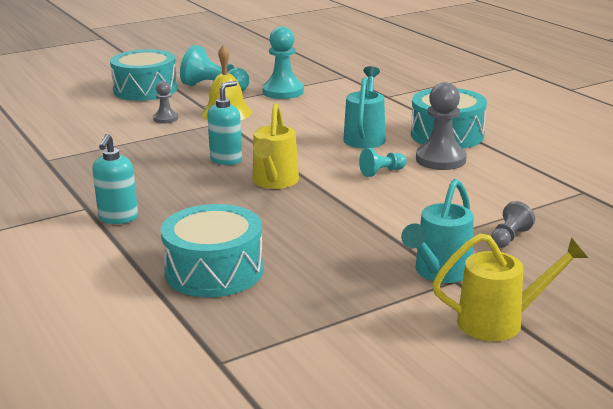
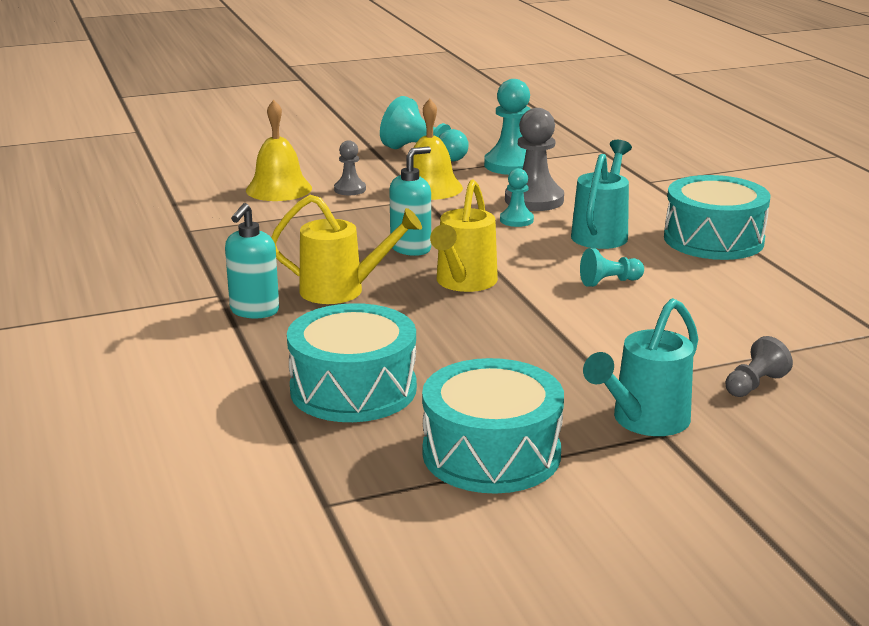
camera: 10 degrees right, 0 degrees up
(110, 122) = (279, 189): none -> yellow bell
(145, 90) = (335, 150): turquoise drum -> turquoise drum (491, 453)
(299, 132) = (516, 220): none -> turquoise pawn
(440, 159) = (694, 272): grey pawn -> grey pawn (534, 200)
(499, 322) = (704, 494): yellow watering can -> yellow watering can (341, 290)

